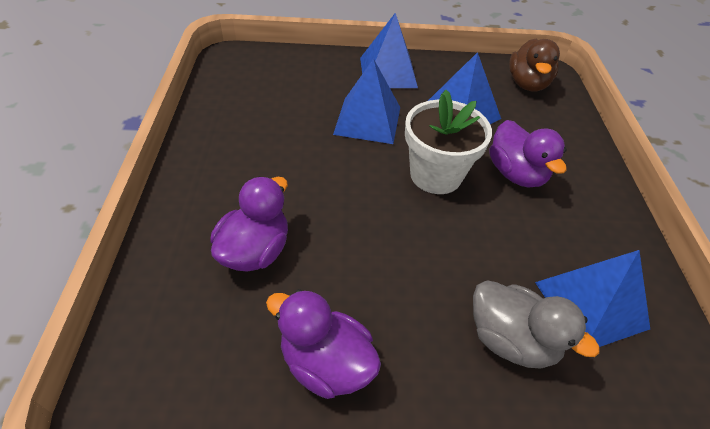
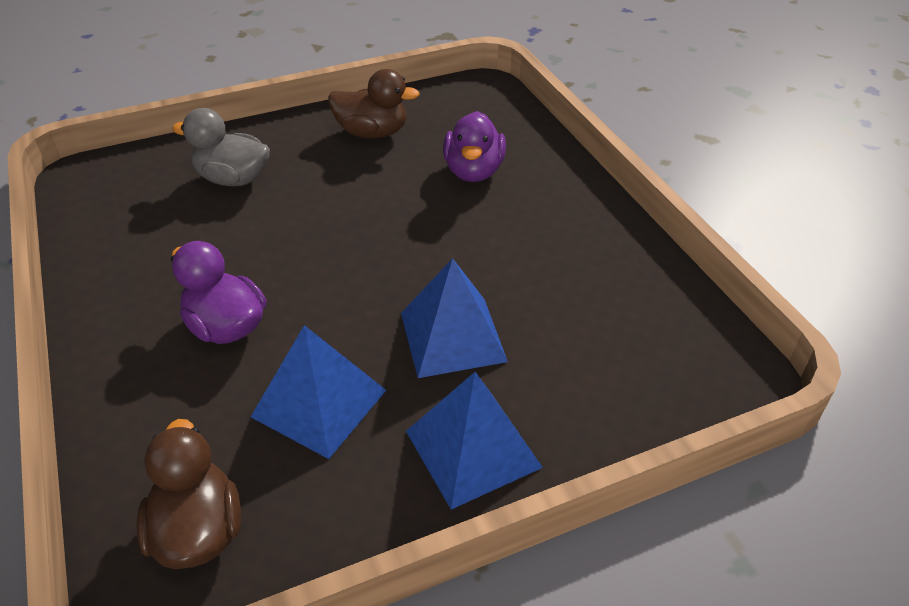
camera: 160 degrees right, 5 degrees down
(326, 363) = (372, 133): purple duck -> brown duck
(435, 175) = (331, 290): white flower pot -> none
(590, 305) = (156, 220): blue pyramid -> none

